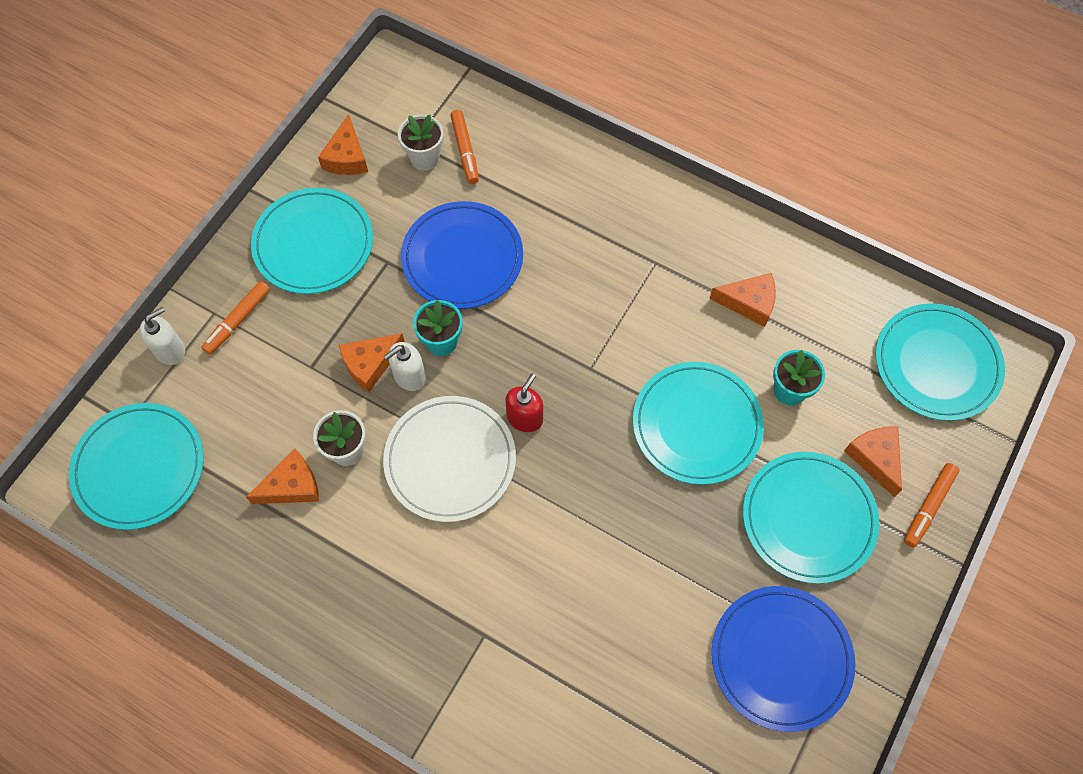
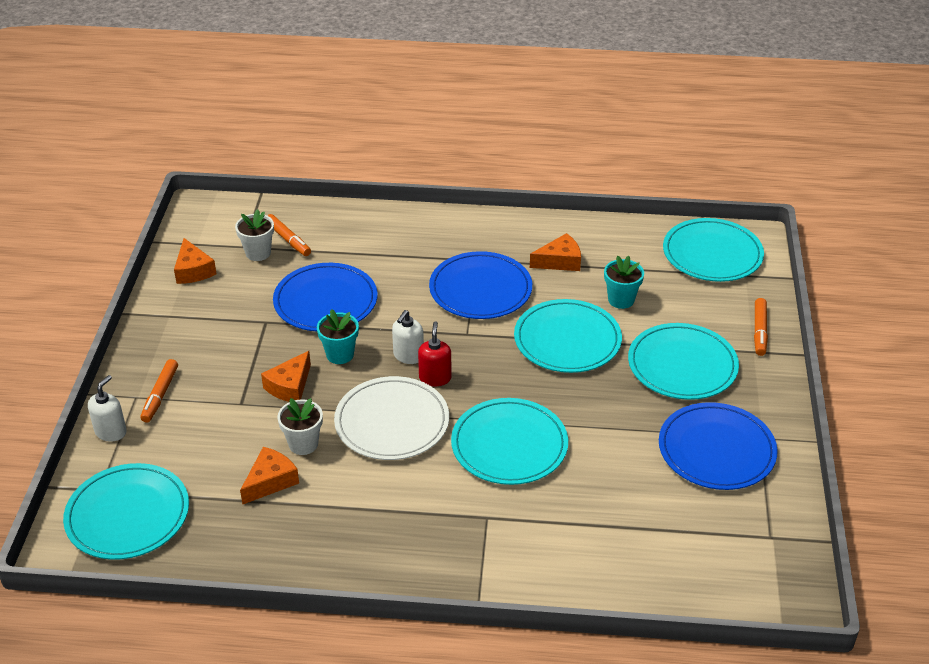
camera: 25 degrees left, 25 degrees down
(313, 243) = (197, 329): turquoise plate -> turquoise plate (509, 445)
(409, 376) = (327, 383): white soap dispenser -> white soap dispenser (408, 356)
(637, 309) = (480, 289): none -> blue plate
(875, 458) = (705, 317): orange cheese -> none

